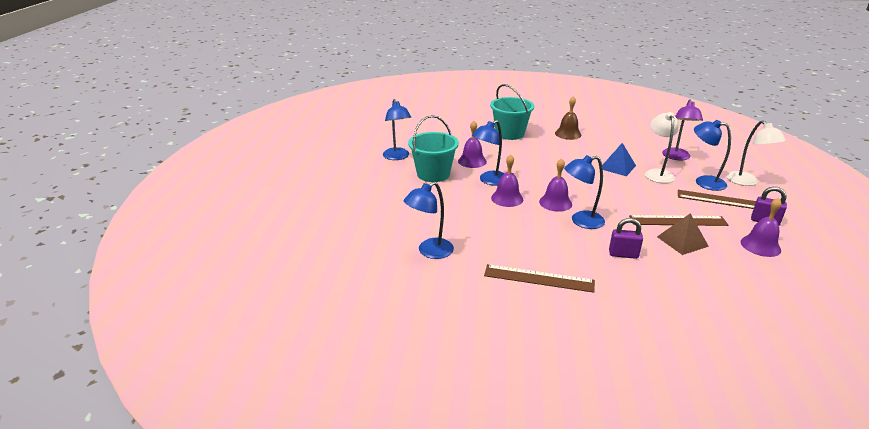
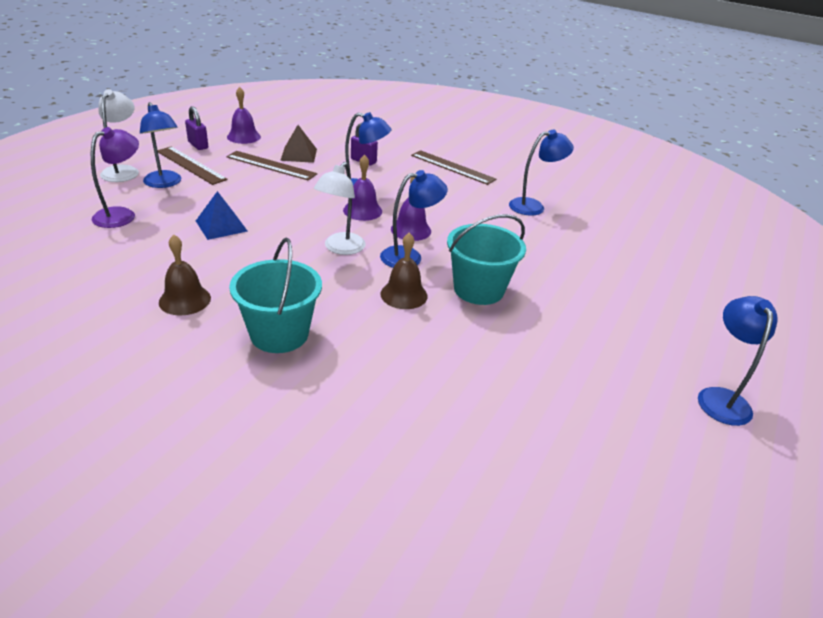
camera: 160 degrees left, 5 degrees up
(397, 157) = (519, 341): blue lamp -> blue lamp (721, 398)
(472, 161) = (404, 295): purple bell -> brown bell
(657, 173) = (192, 205): white lamp -> white lamp (340, 248)

